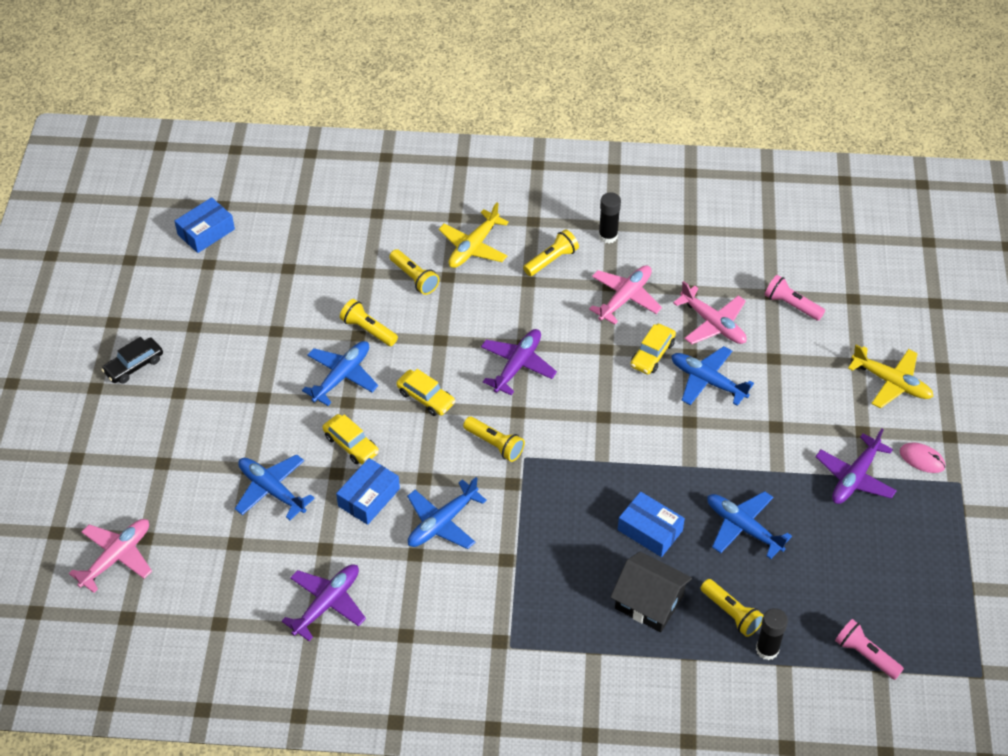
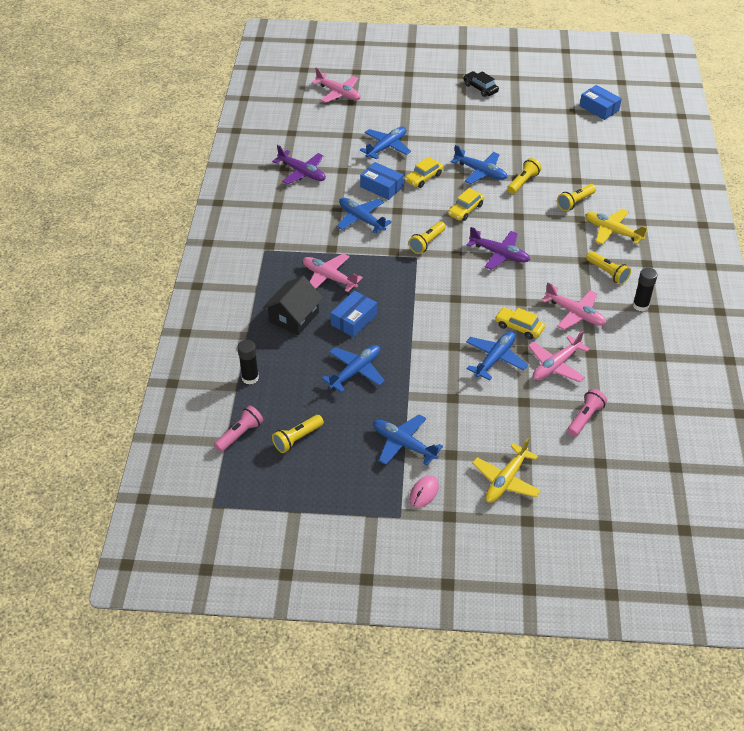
camera: 90 degrees right, 5 degrees down
(568, 561) = (329, 277): none -> pink plane
(731, 613) = (281, 360): yellow flashlight -> yellow flashlight (297, 439)
(854, 477) = (403, 444): purple plane -> blue plane

